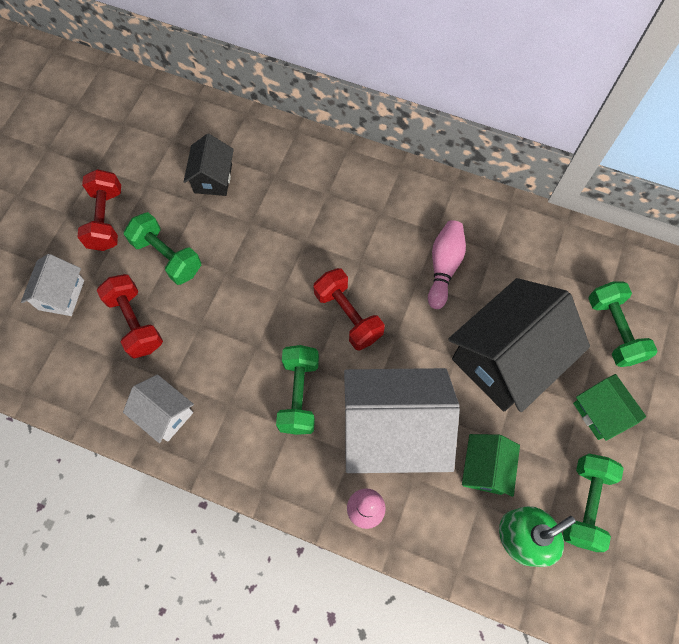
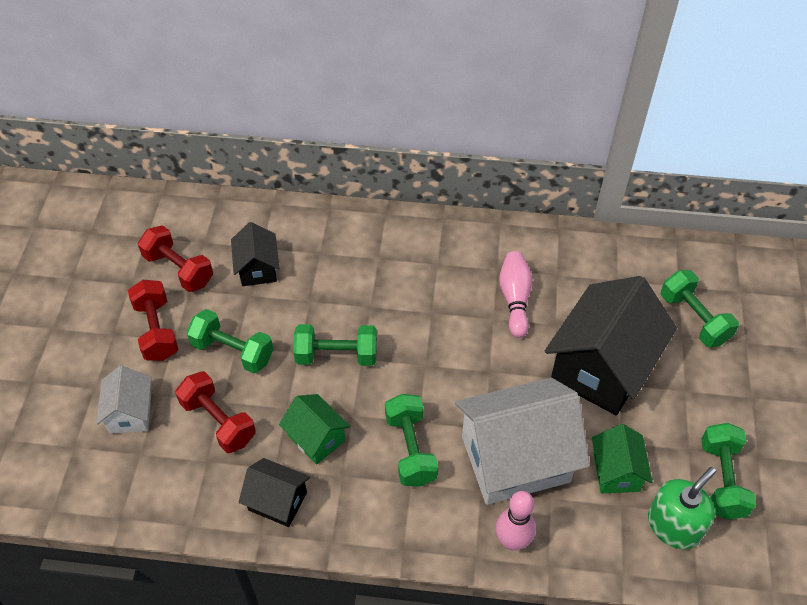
camera: 15 degrees left, 15 degrees down
(165, 414) = (277, 501): white house -> black house
(259, 284) = (336, 355): none -> green dumbbell
(348, 315) = (435, 364): red dumbbell -> red dumbbell (179, 269)
(600, 412) = (707, 394): green house -> green house (316, 438)

